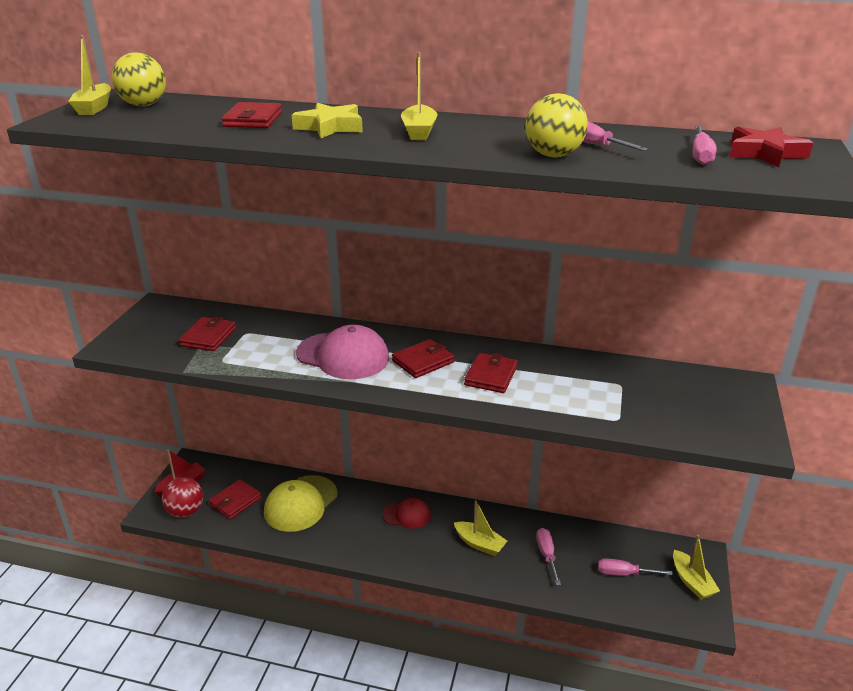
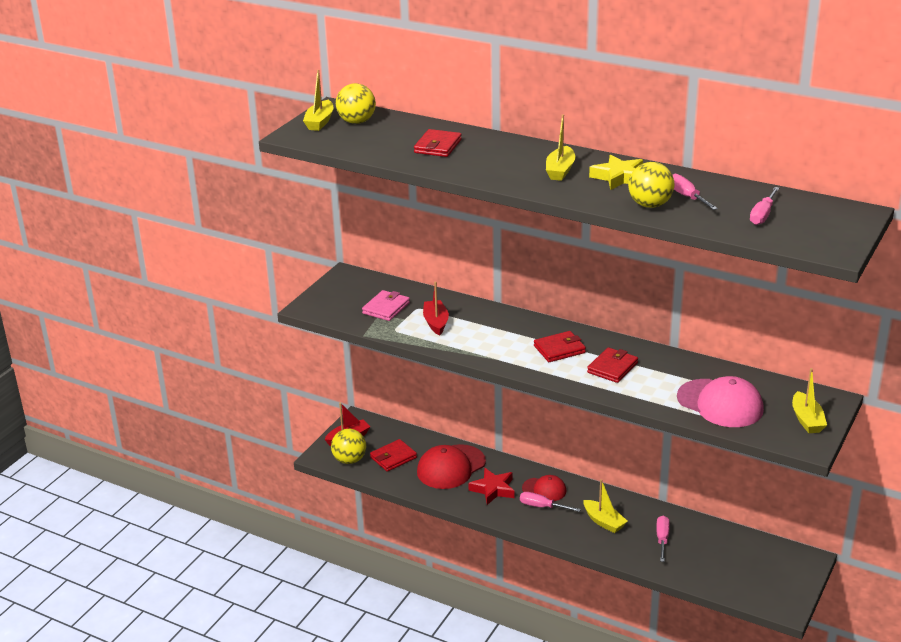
camera: 15 degrees right, 0 degrees up
(185, 511) = (349, 460): red ball -> yellow ball
(208, 337) = (386, 308): red wallet -> pink wallet
(271, 347) = (436, 323): none -> red boat
(301, 503) = (451, 467): yellow cap -> red cap
(330, 127) = (494, 160): yellow star -> yellow star (619, 177)
(343, 356) = (494, 337): pink cap -> pink cap (720, 403)
(624, 573) = (728, 563): pink screwdriver -> pink screwdriver (542, 507)
(692, 581) = (788, 578): yellow boat -> yellow boat (807, 420)
(764, 153) = (815, 217): red star -> red star (493, 489)

